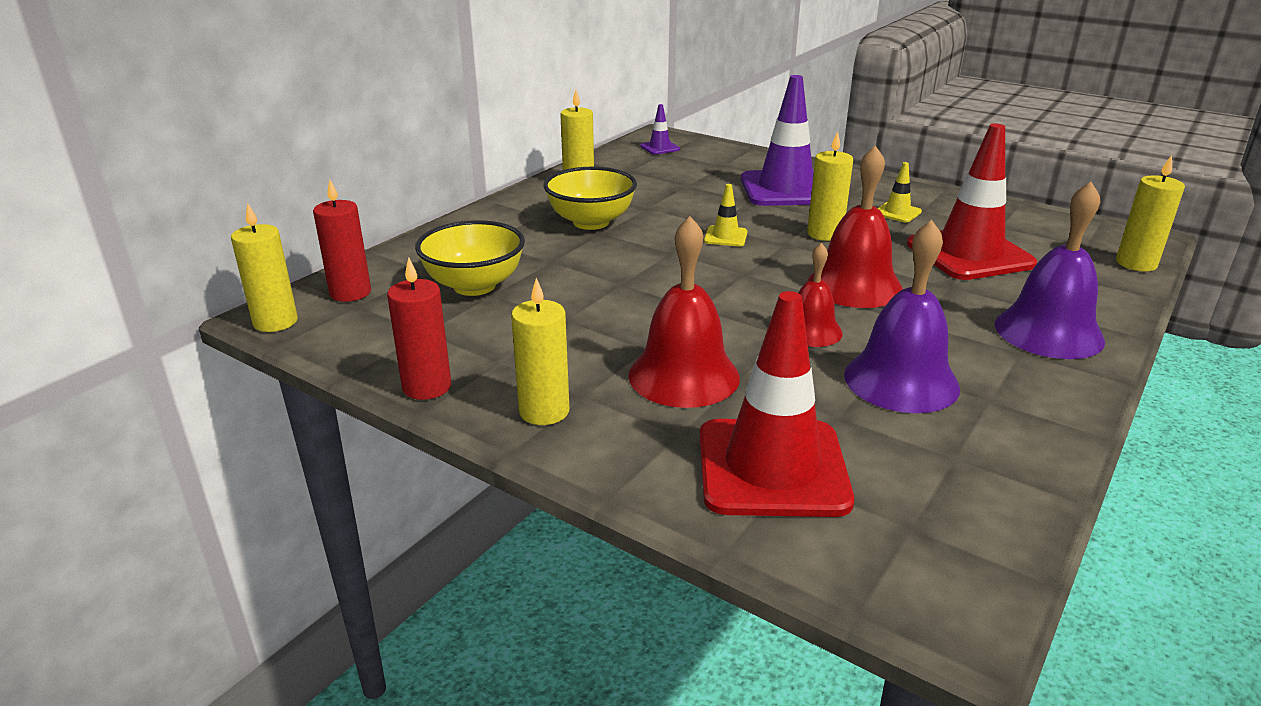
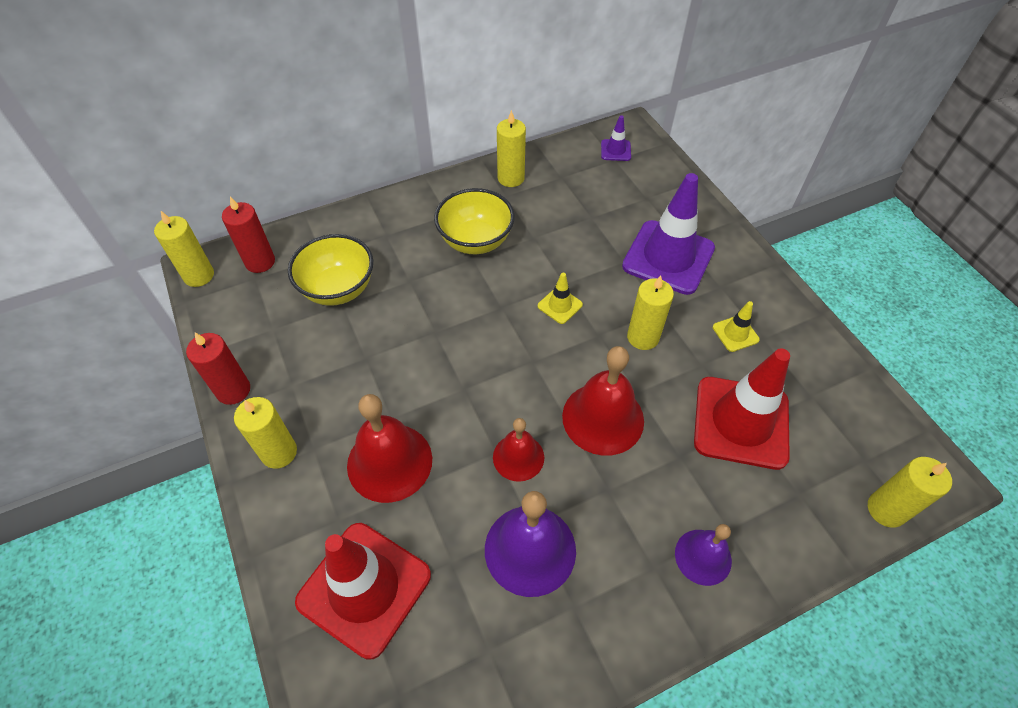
camera: 30 degrees right, 25 degrees up
(1048, 332) = (703, 557): purple bell -> purple bell, size x0.61

